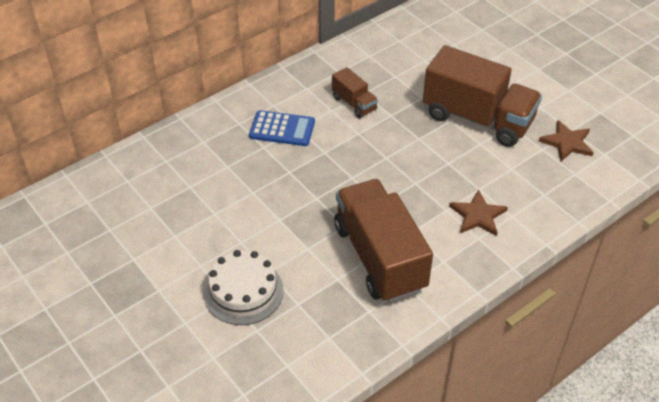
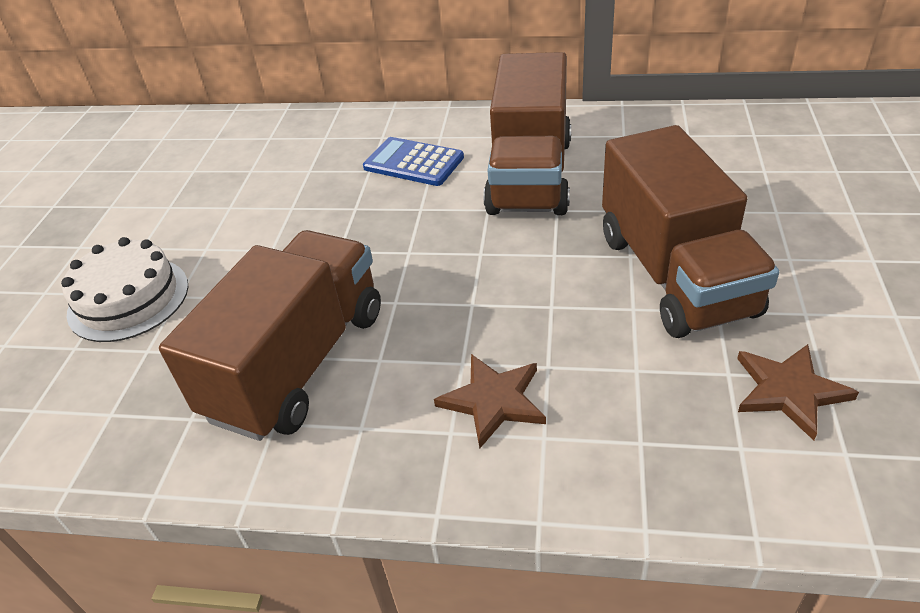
camera: 50 degrees right, 5 degrees down
(282, 129) = (413, 163): blue calculator -> blue calculator turned 150 degrees clockwise
(354, 103) = (530, 176): brown truck -> brown truck, size x2.14

